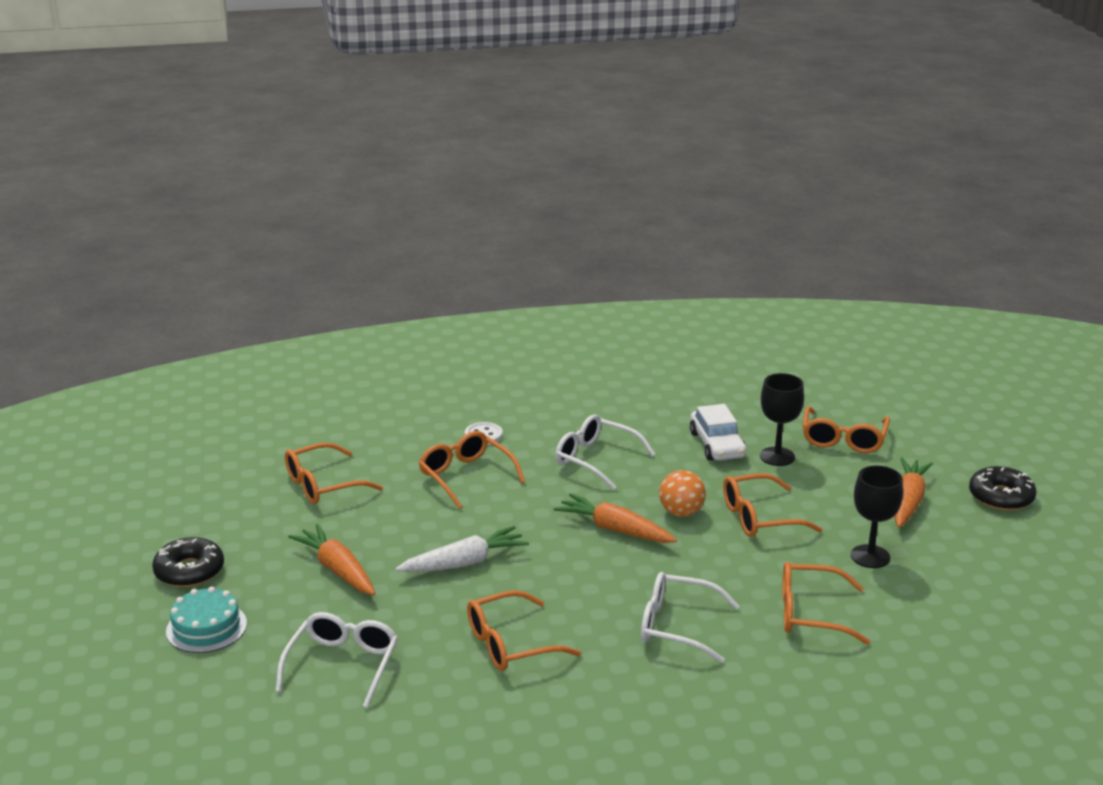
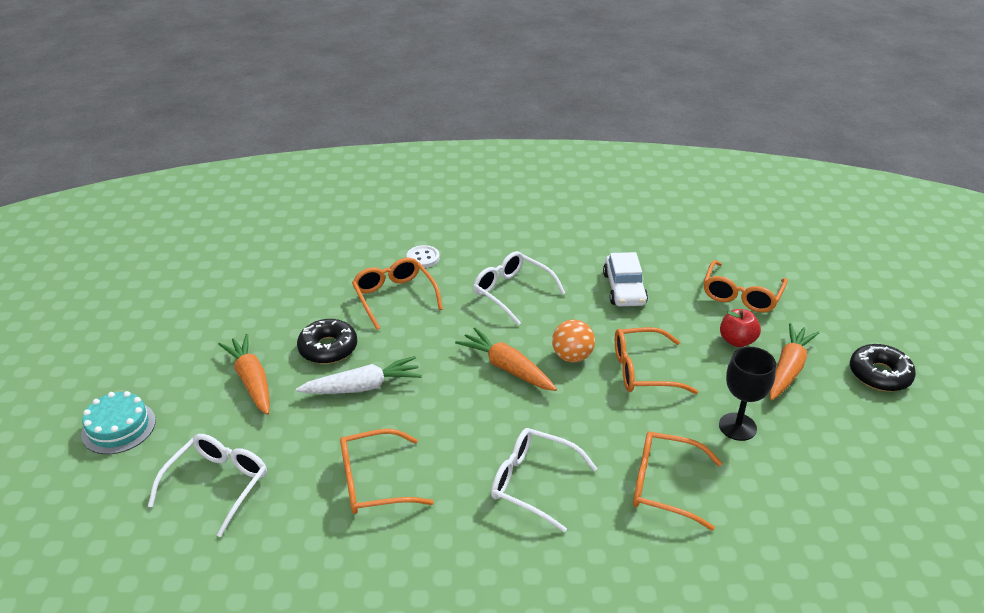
camera: 10 degrees right, 10 degrees up
(189, 571) = (129, 366): black donut -> black donut (328, 348)
(324, 484) = (273, 292): orange glasses -> none
(777, 456) = (675, 307): black goblet -> none
(849, 481) = (737, 341): none -> red apple

